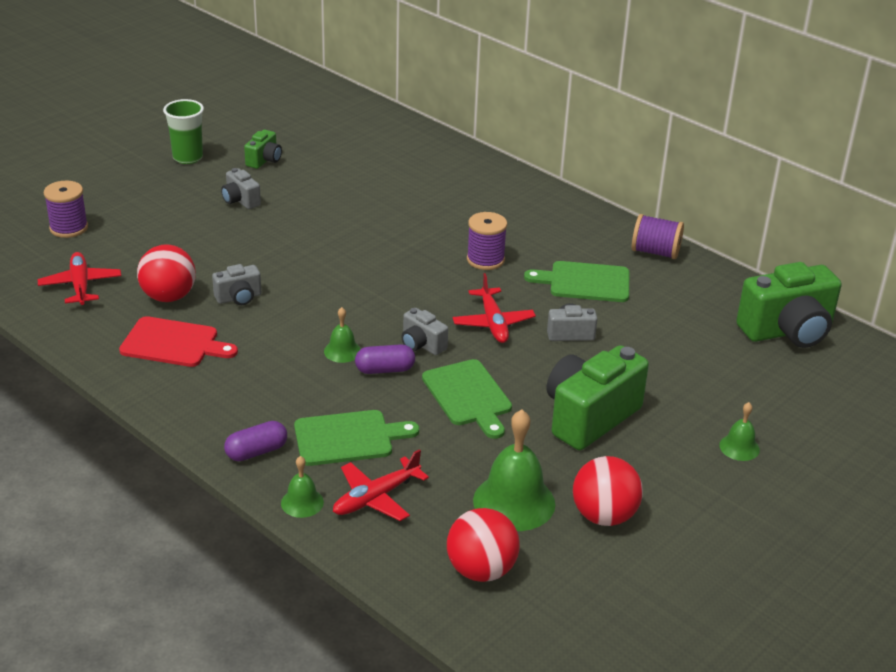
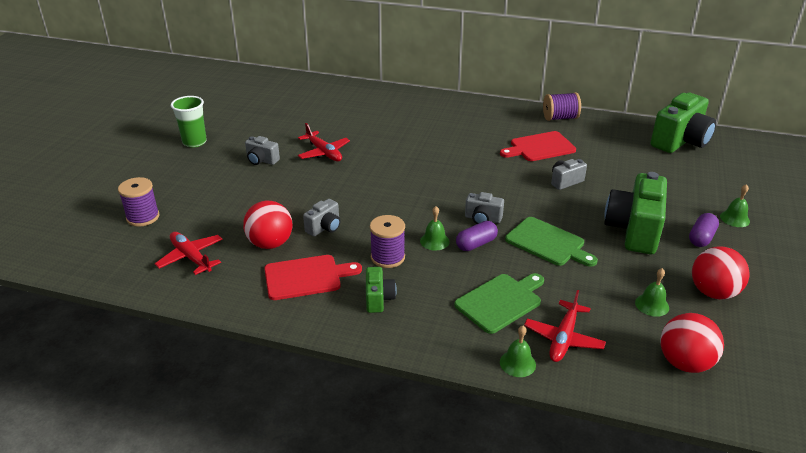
camera: 25 degrees left, 0 degrees up
(256, 452) = (447, 337): purple capsule -> purple capsule (701, 238)
(264, 160) = (254, 129): green camera -> green camera (378, 299)
(485, 260) = (466, 151): purple spool -> purple spool (387, 257)
(493, 322) = (512, 189): red plane -> red plane (323, 152)
(514, 502) = (652, 305): green bell -> green bell, size x0.51
(585, 282) = (540, 147): green cutting board -> red cutting board

